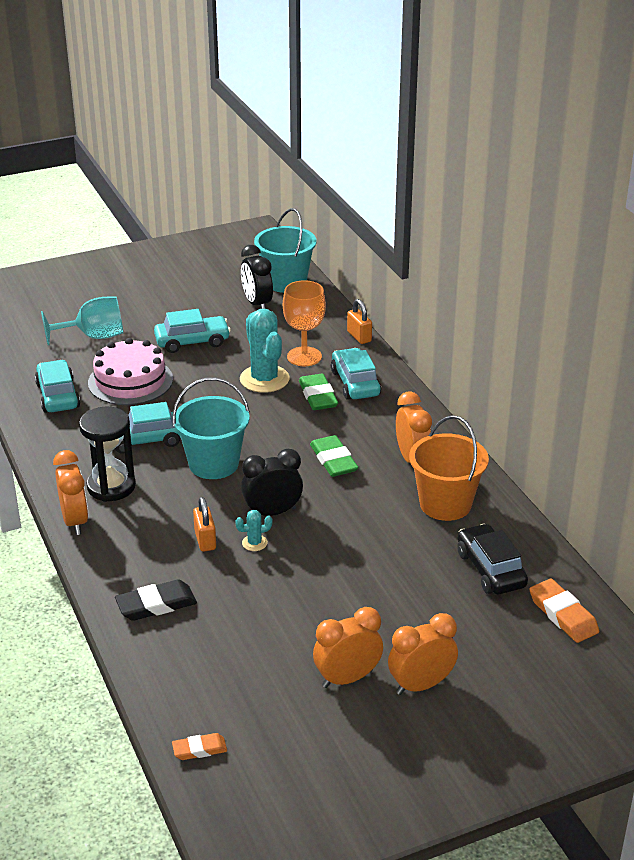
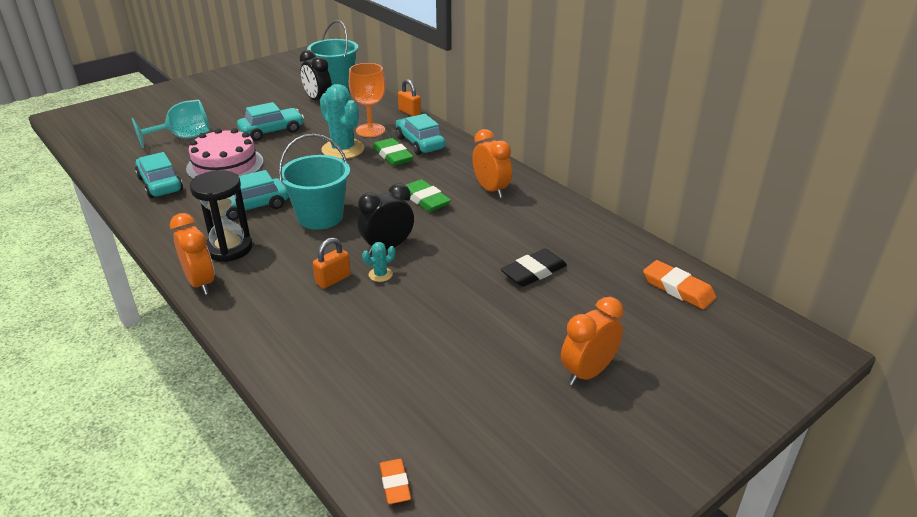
camera: 15 degrees left, 0 degrees up
(156, 604) = (303, 345): black eraser -> black eraser (533, 272)
(199, 749) = (395, 484): orange eraser -> orange eraser turned 75 degrees counterclockwise
(205, 540) = (333, 279): orange padlock -> orange padlock turned 75 degrees clockwise
(347, 678) = (516, 380): orange clock -> none
(445, 504) = (534, 218): orange bucket -> none
(490, 569) = (598, 262): black car -> none

